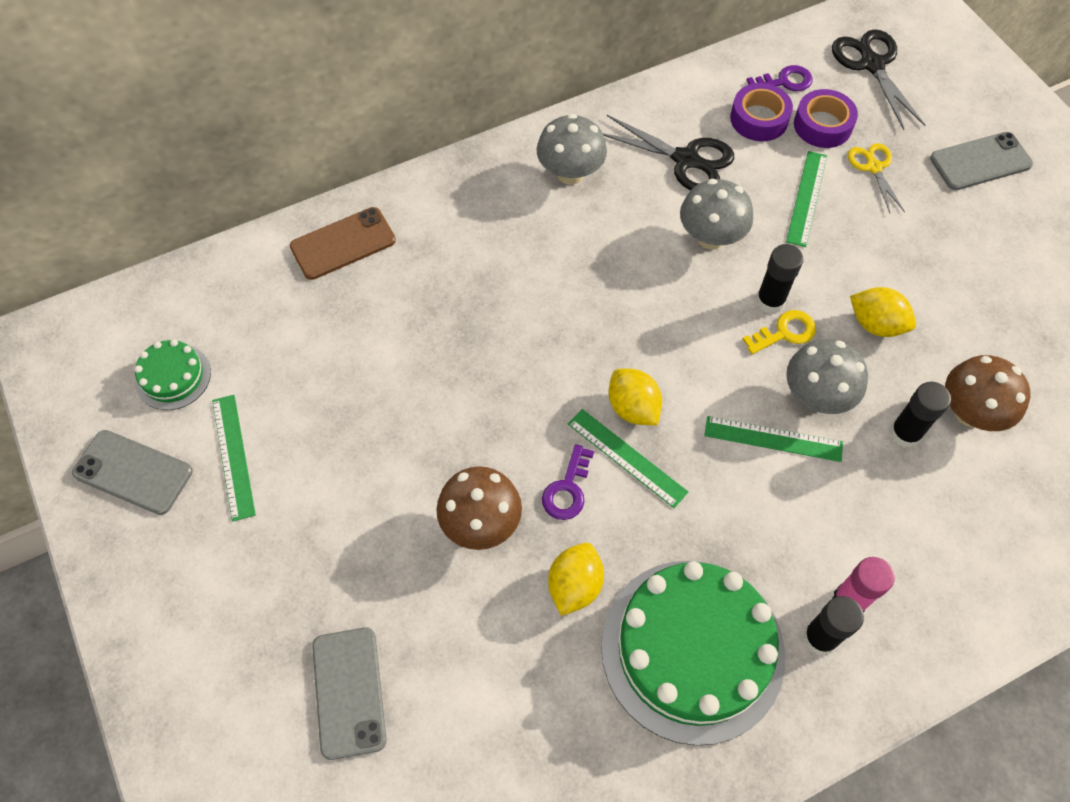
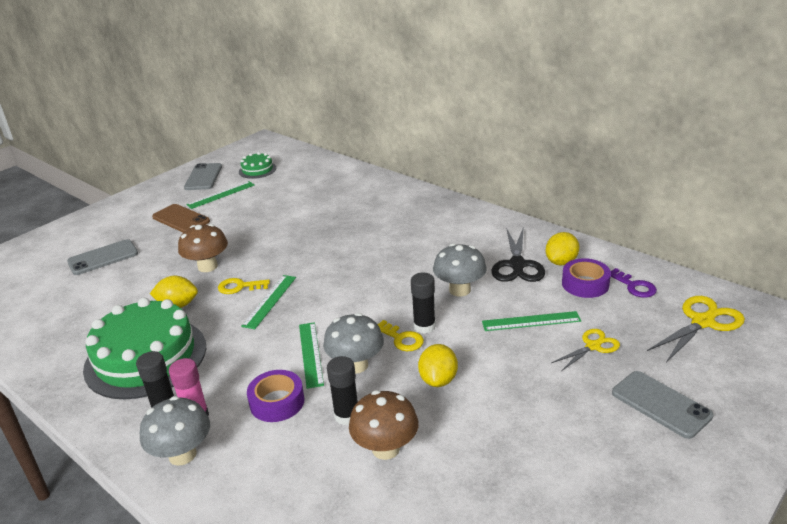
camera: 70 degrees right, 30 degrees down
(343, 243) = (361, 183): brown phone -> brown phone (181, 219)
(567, 489) = (239, 287): purple key -> yellow key
(570, 173) = (466, 229): grey mushroom -> grey mushroom (182, 454)
(633, 408) = (306, 294): yellow lemon -> yellow lemon (561, 262)
(822, 125) = (610, 313): purple tape -> purple tape (277, 402)
(872, 64) = (703, 322): black scissors -> yellow scissors

